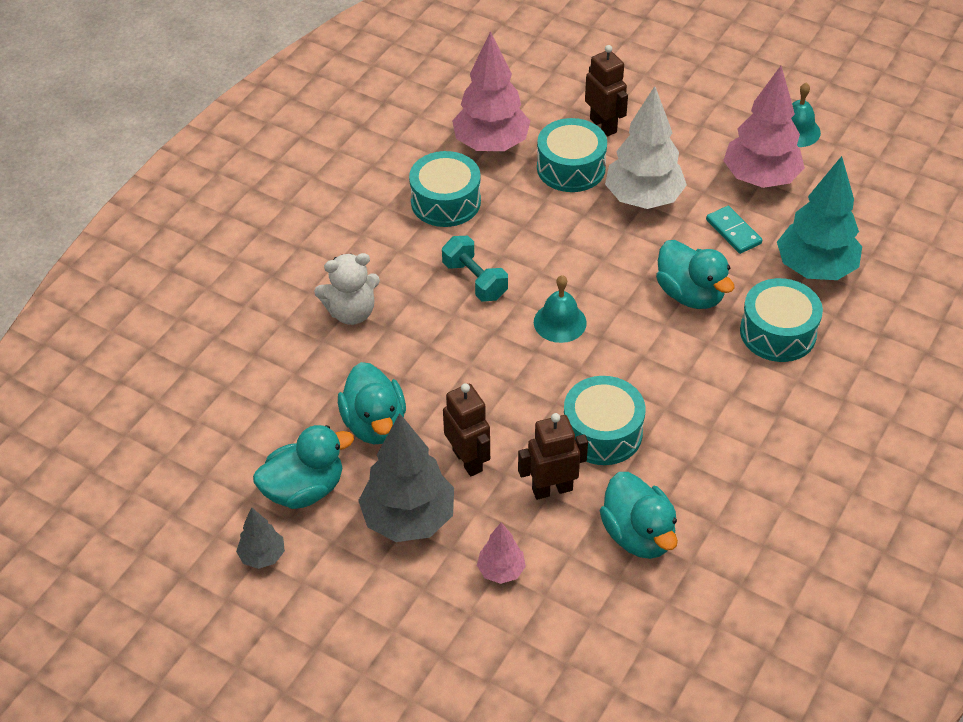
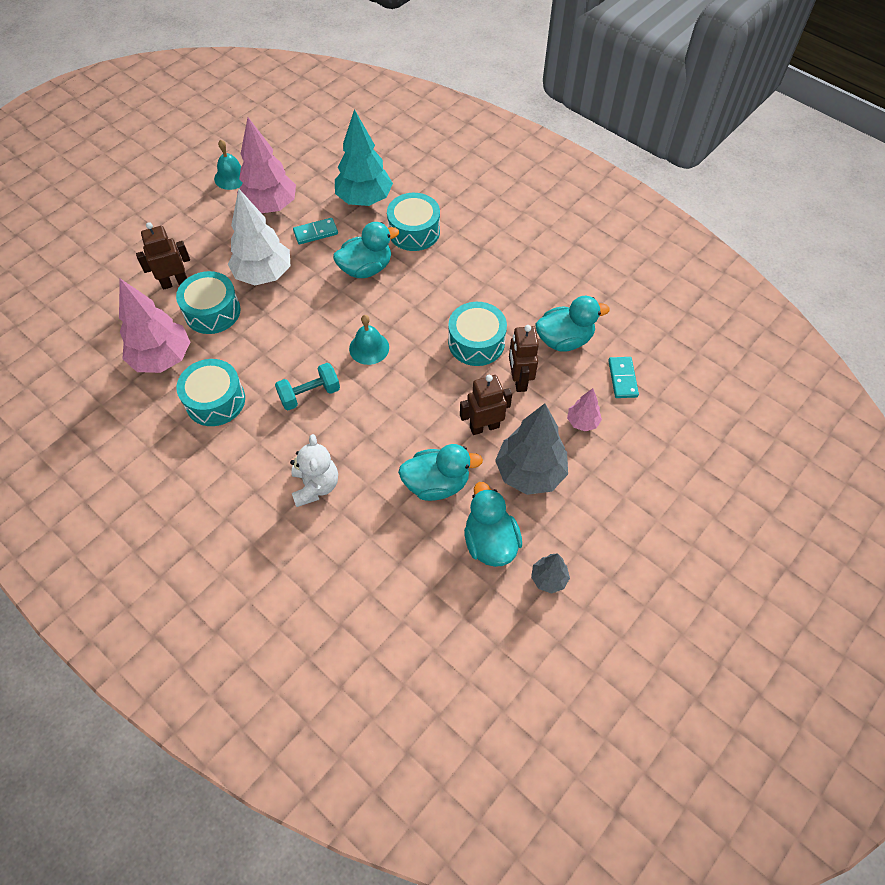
camera: 80 degrees left, 10 degrees up
(588, 614) = (622, 378): none -> turquoise domino

